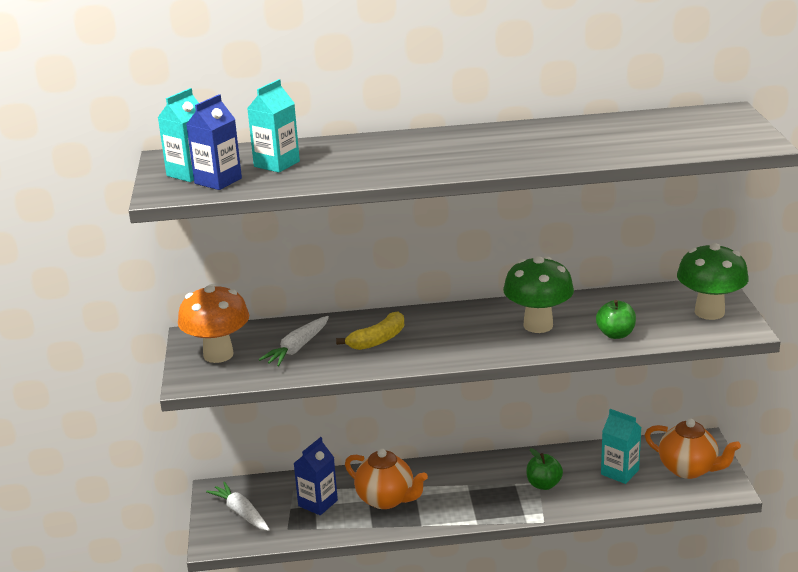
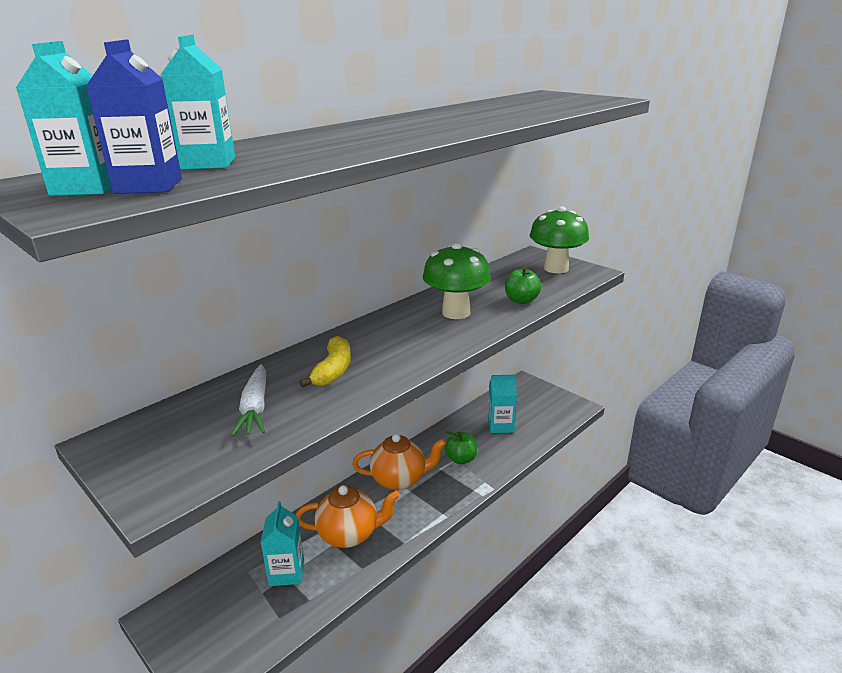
camera: 40 degrees left, 0 degrees up
(218, 355) = (161, 451): orange mushroom -> none
(241, 513) = (211, 628): white carrot -> none
(318, 503) = (286, 572): blue carton -> turquoise carton
(688, 469) = (539, 404): orange teapot -> orange teapot (399, 479)

